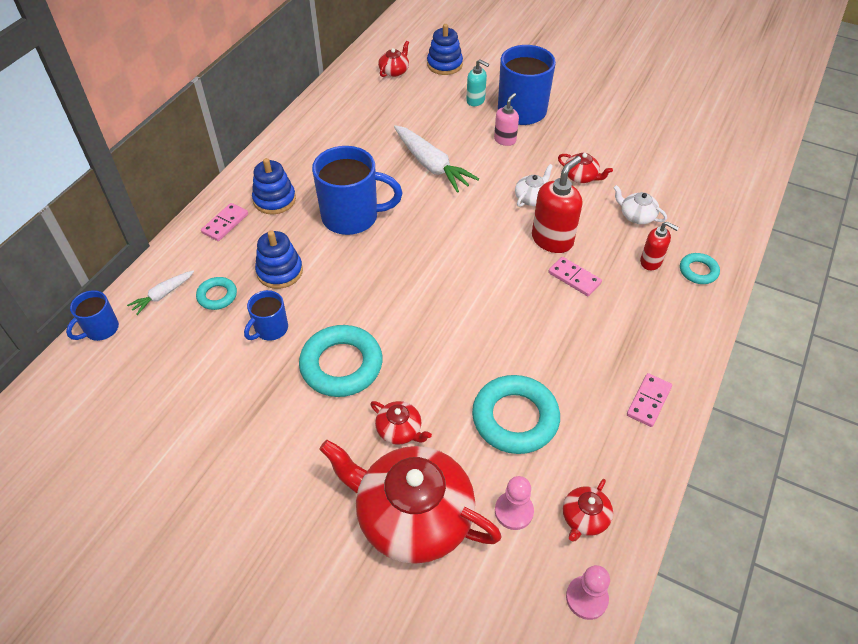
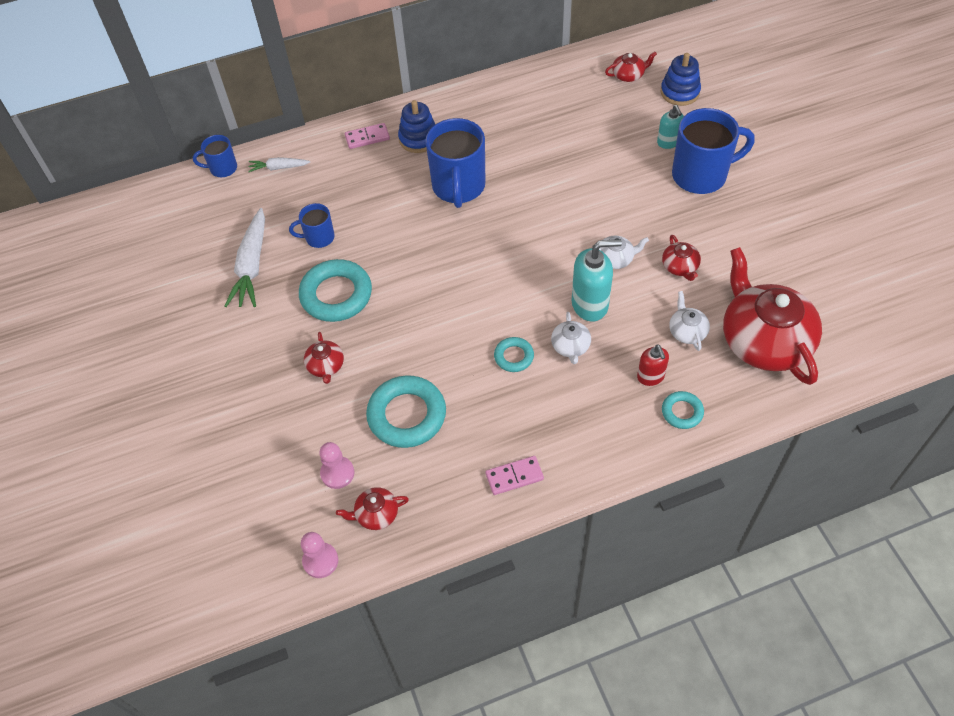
camera: 45 degrees right, 5 degrees up
(217, 296) = (310, 190): turquoise ring -> turquoise ring (514, 356)
(280, 271) = (366, 198): blue stacking toy -> none
(352, 217) = (458, 187): blue mug -> blue mug turned 45 degrees clockwise
(412, 516) = (275, 426): red teapot -> red teapot (764, 341)
(431, 165) = (565, 180): white carrot -> white carrot (252, 266)
(505, 140) = (652, 194): pink soap dispenser -> none
(552, 240) = (590, 304): red soap dispenser -> turquoise soap dispenser
(574, 278) = (570, 346): pink domino -> white teapot

